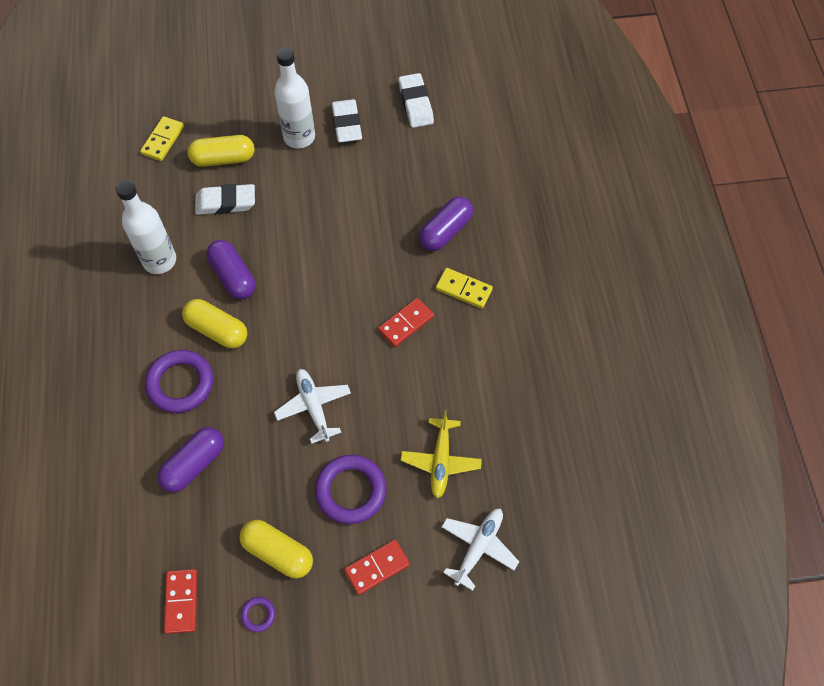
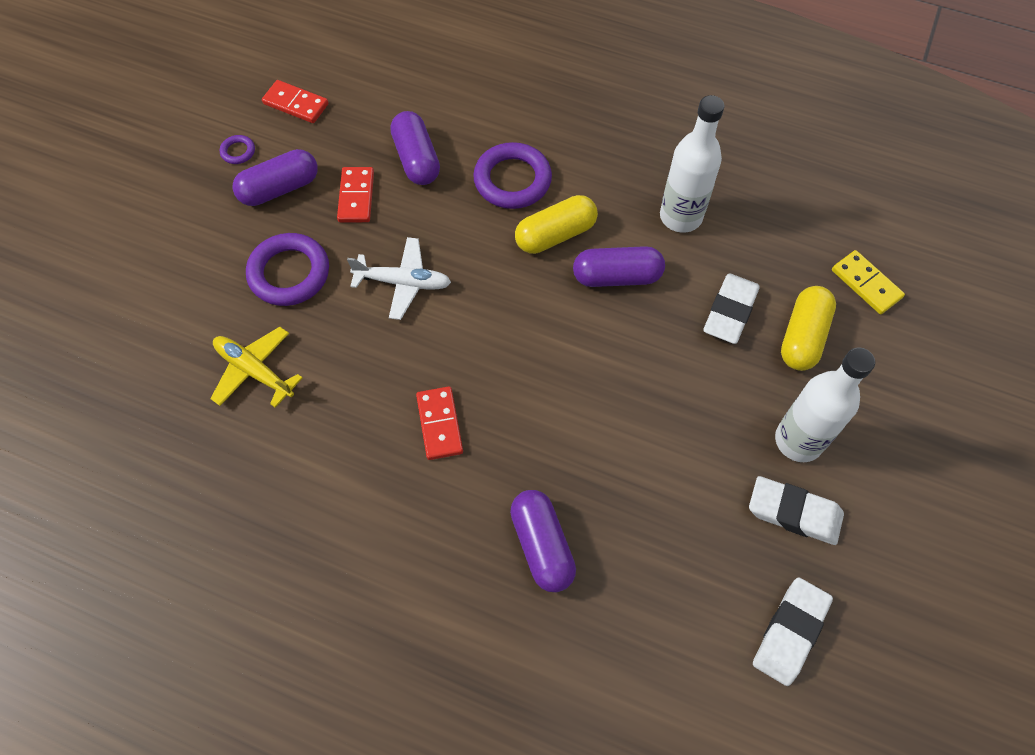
camera: 120 degrees right, 0 degrees up
(278, 552) = (280, 188): yellow capsule -> purple capsule
(377, 567) = (199, 259): red domino -> red domino (356, 197)
(416, 104) = (790, 632): white eraser -> white eraser turned 75 degrees counterclockwise
(463, 289) = (442, 517): yellow domino -> none
(478, 547) = (143, 356): white plane -> none

